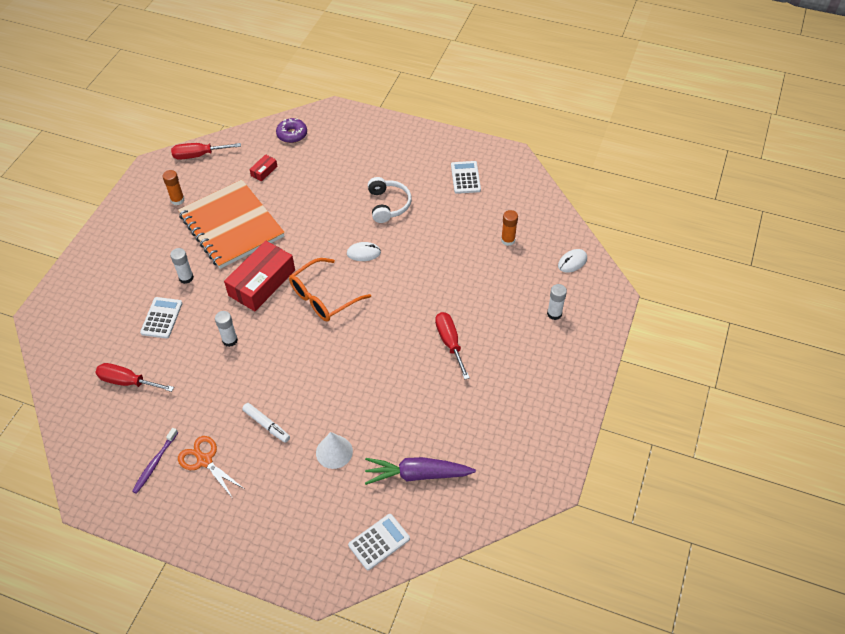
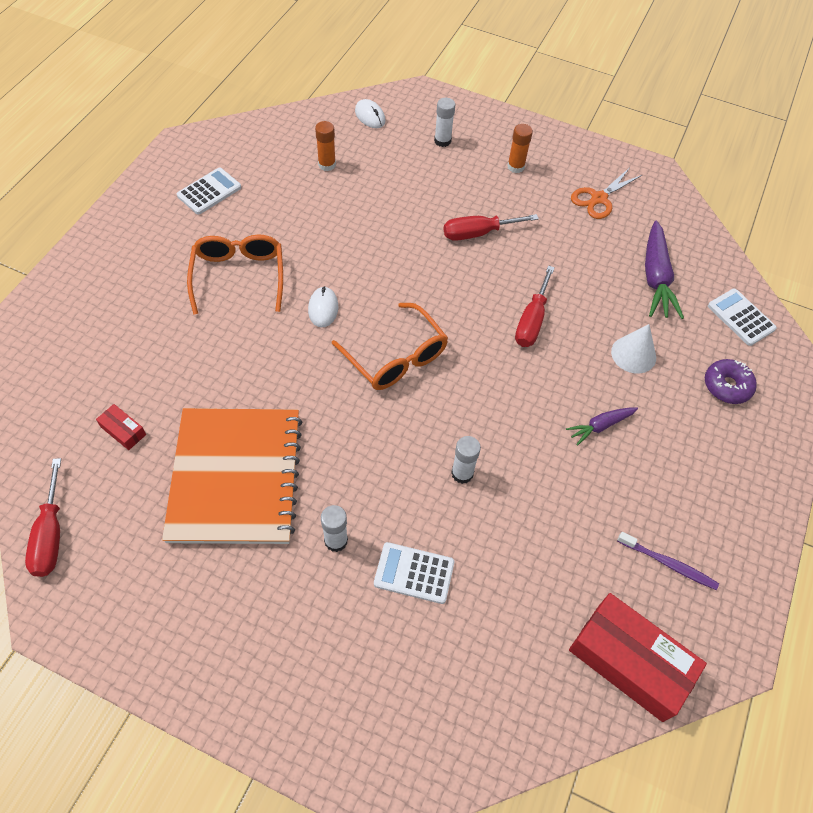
camera: 90 degrees left, 5 degrees up
(127, 382) = (533, 615): red screwdriver -> red screwdriver (531, 321)
(177, 200) = (155, 565): orange glue stick -> orange glue stick (515, 167)
(204, 460) = (658, 499): orange scissors -> orange scissors (599, 198)
(231, 226) = (236, 477): orange notebook -> orange notebook turned 60 degrees counterclockwise
(262, 283) = (360, 432): red box -> red box (630, 661)
(266, 425) = (600, 426): white marker -> purple carrot
(292, 134) = (49, 390): purple donut -> purple donut (727, 386)
(388, 205) = (239, 276): white headphones -> orange glasses
(465, 178) = (209, 191): white calculator -> white calculator turned 135 degrees clockwise

